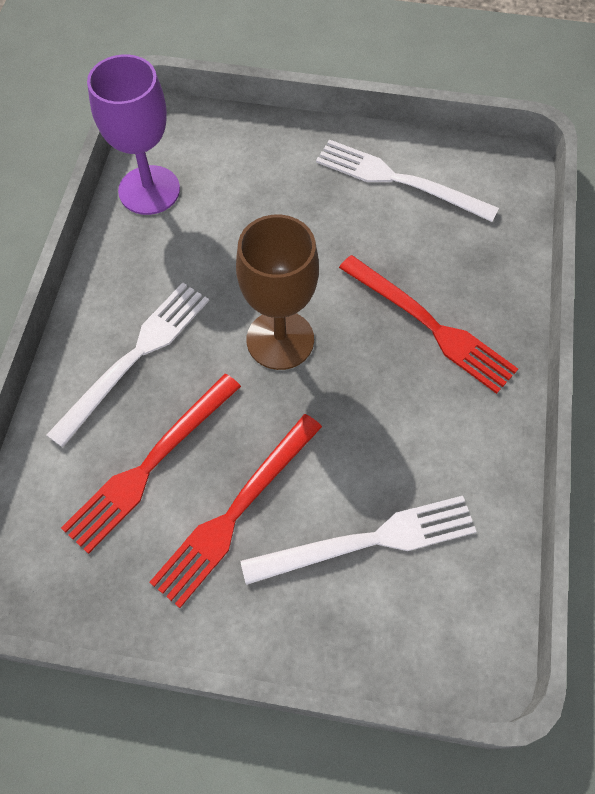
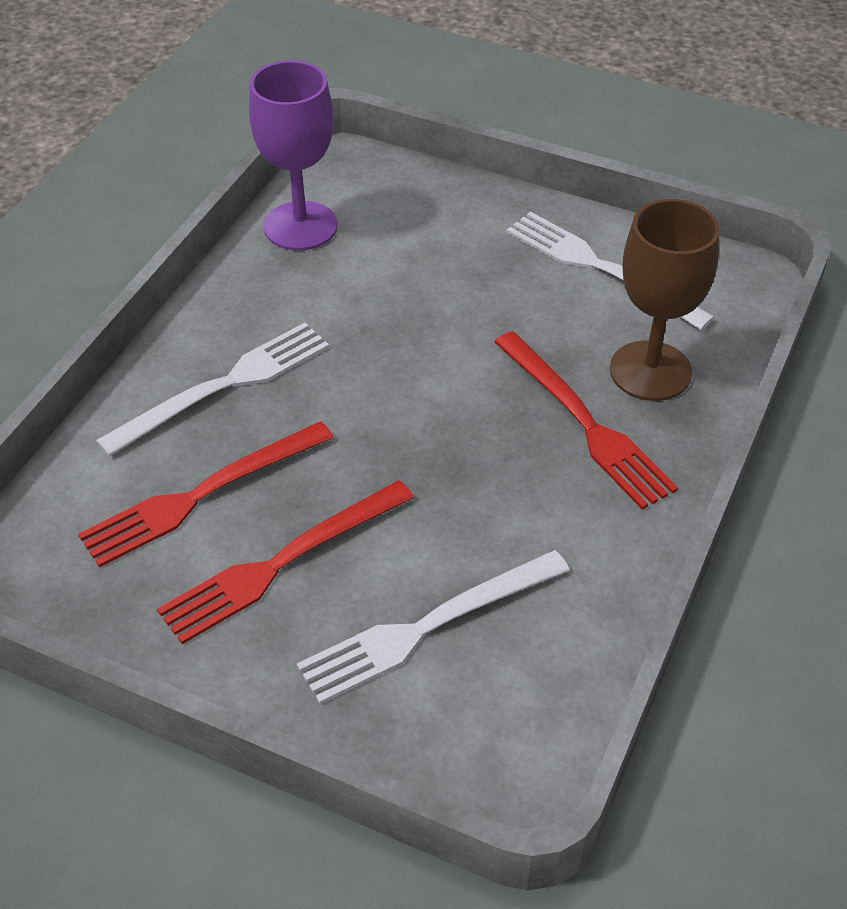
camera: 15 degrees right, 15 degrees down
(280, 340) = (397, 402): brown goblet -> brown goblet (650, 371)
(368, 541) = (427, 627): white fork -> white fork turned 150 degrees clockwise

